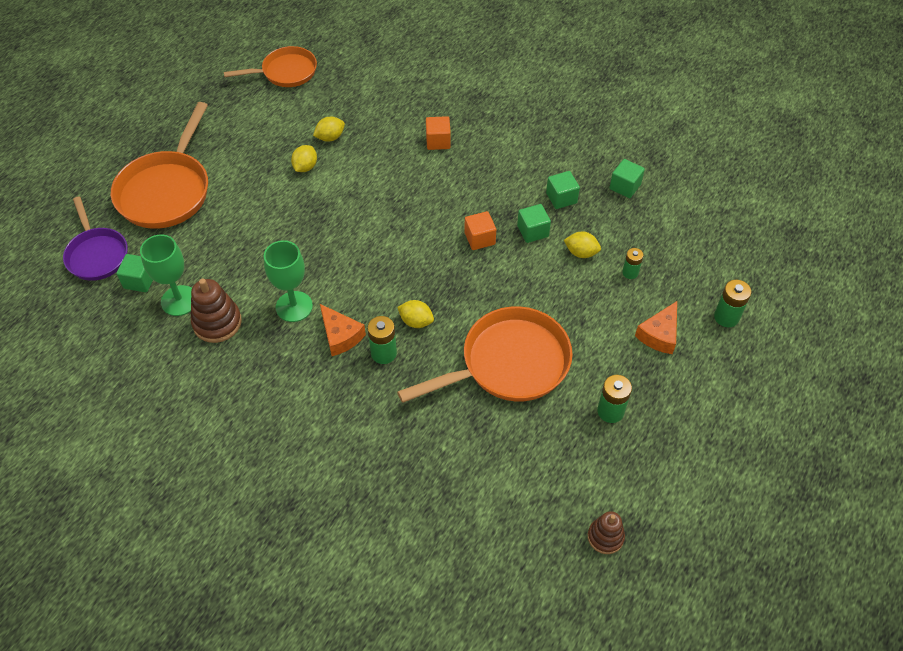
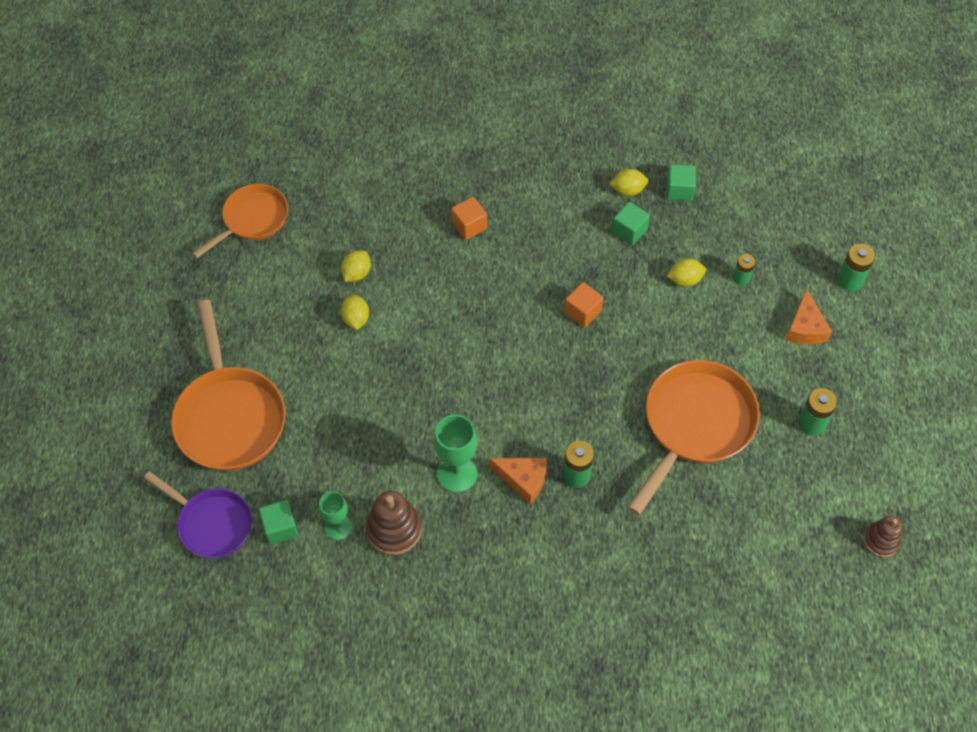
camera: 30 degrees left, 5 degrees up
(179, 301) = (338, 527): green goblet -> green goblet, size x0.64
(416, 321) = (583, 427): yellow lemon -> yellow lemon (628, 190)
(532, 231) = (626, 279): green cube -> none

